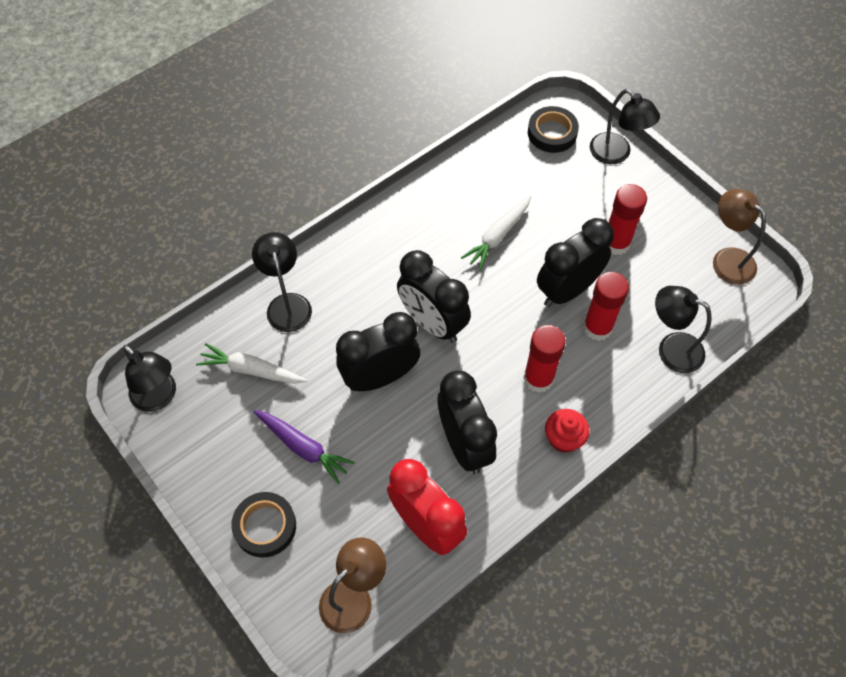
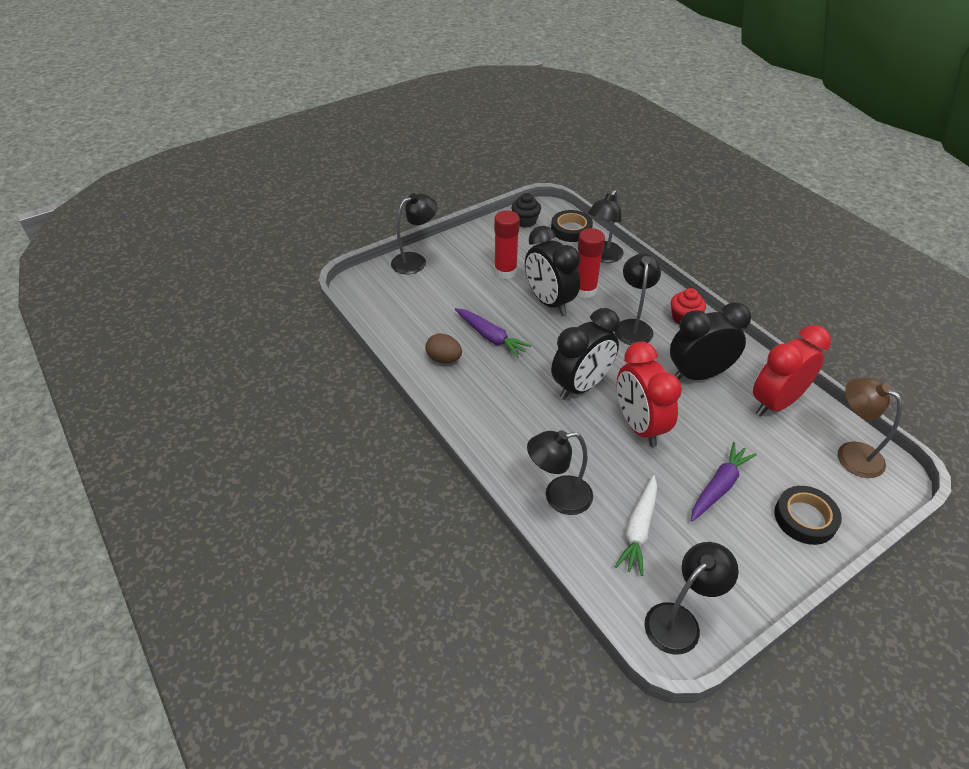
camera: 85 degrees left, 15 degrees down
(380, 377) = (639, 426): black clock -> red clock
(458, 198) = (444, 359): none -> brown egg
(498, 236) = (490, 337): white carrot -> purple carrot
(538, 378) = (633, 326): red glue stick -> black lamp
(552, 133) = (382, 294): black tape -> black tape (571, 229)
(727, 259) = (525, 221): brown lamp -> black cupcake

